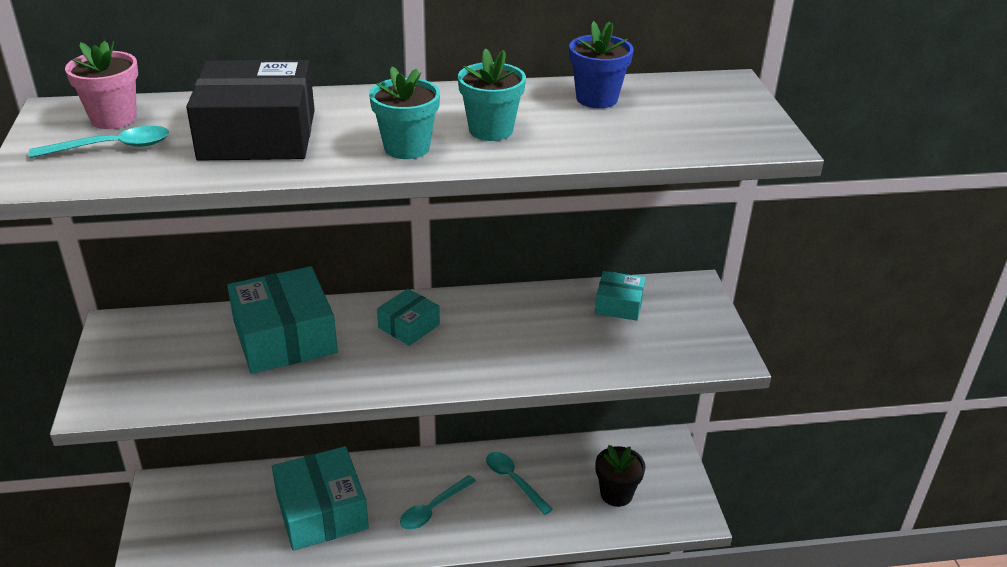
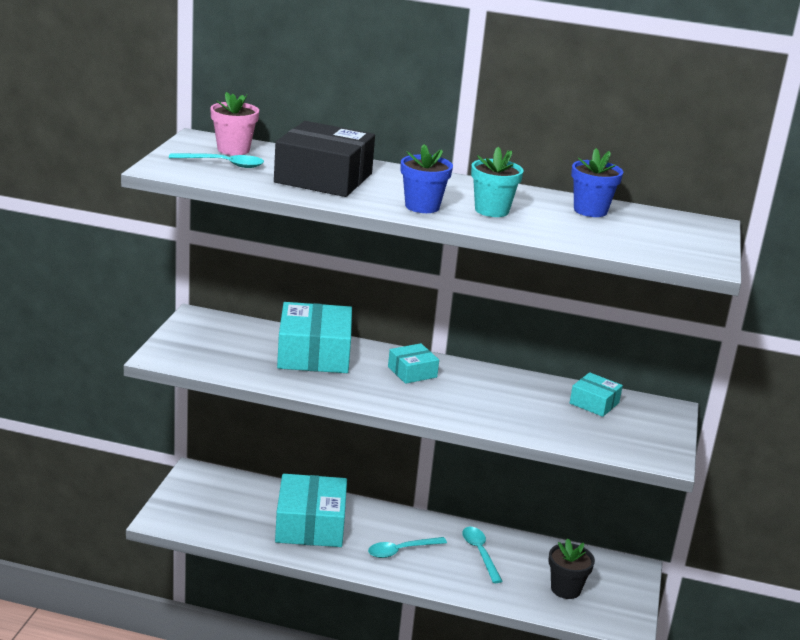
camera: 20 degrees right, 10 degrees down
(407, 148) = (422, 206): turquoise flower pot -> blue flower pot

